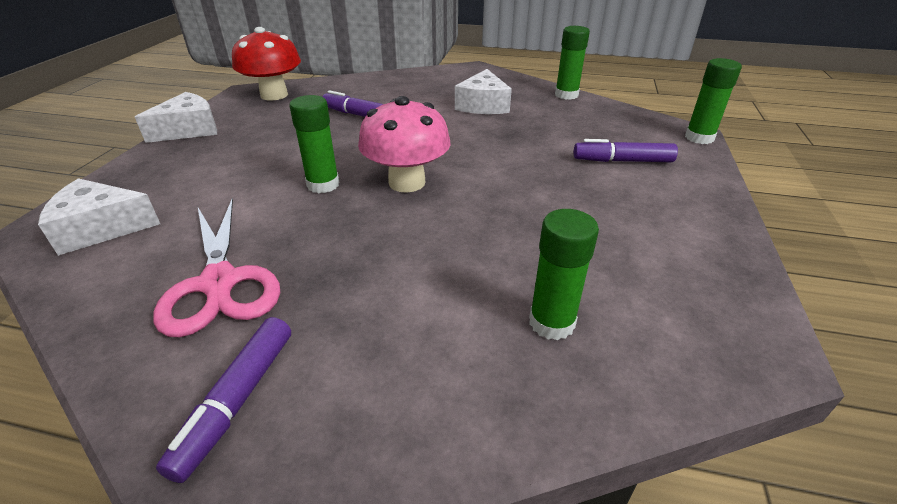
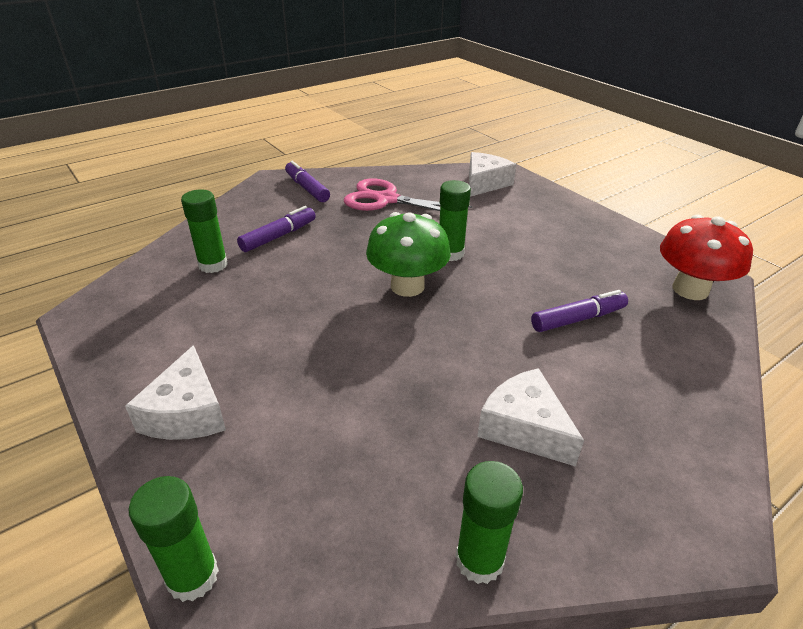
camera: 130 degrees right, 0 degrees up
(189, 130) = (620, 230): white cheese -> white cheese (187, 412)
(407, 182) = (407, 286): pink mushroom -> green mushroom
(622, 161) = (266, 434): purple marker -> purple marker (279, 236)

